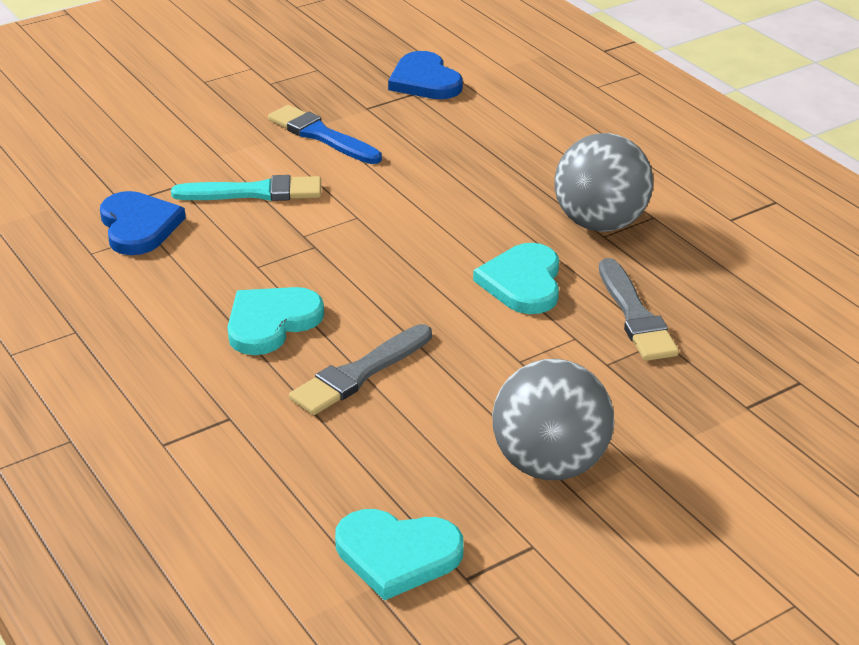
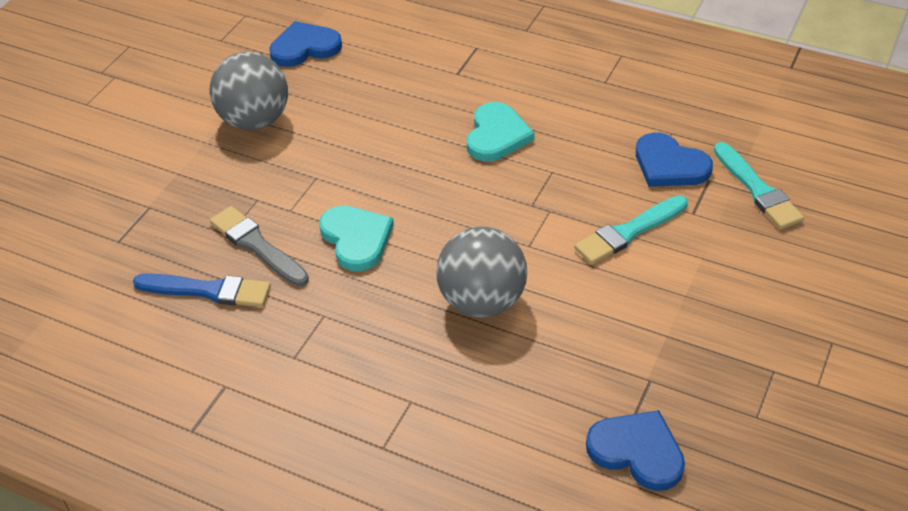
camera: 150 degrees right, 10 degrees up
(94, 179) = (757, 189): none -> turquoise brush
(321, 136) = (649, 320): blue brush -> blue brush (208, 290)
(359, 373) = (409, 126): grey brush -> none
(397, 554) = (304, 47): turquoise heart -> blue heart
(600, 223) = (334, 326): grey ball -> grey ball (482, 302)

